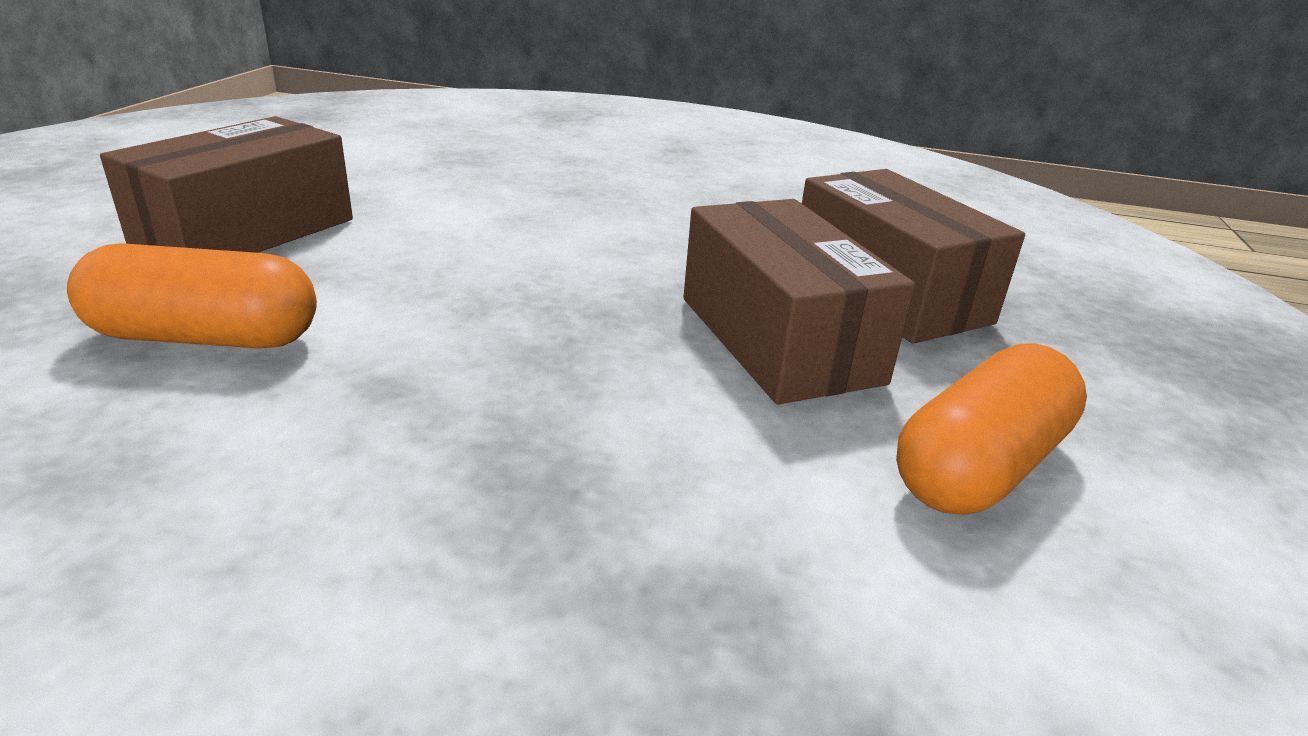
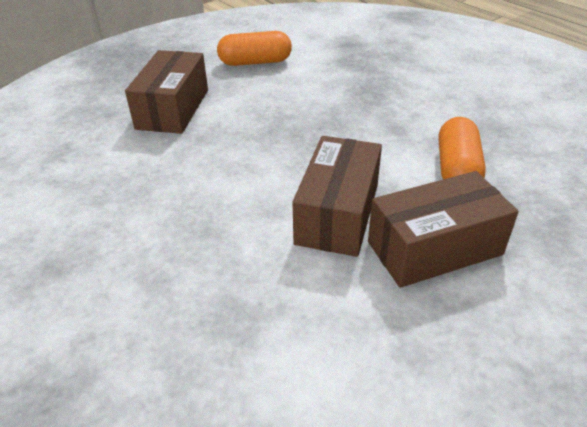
camera: 140 degrees left, 10 degrees up
(206, 337) = (457, 169): orange capsule -> orange capsule turned 60 degrees clockwise
(778, 339) = (248, 105): brown box -> brown box (337, 214)

